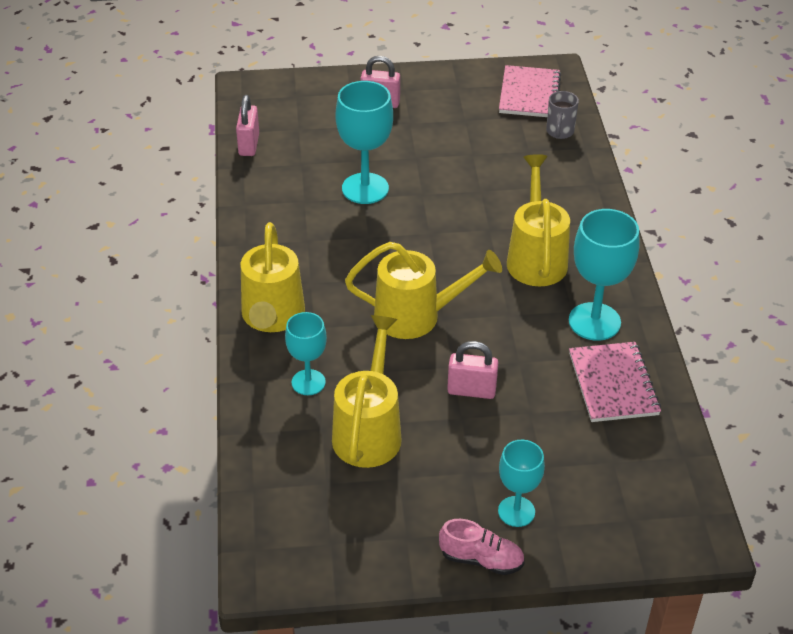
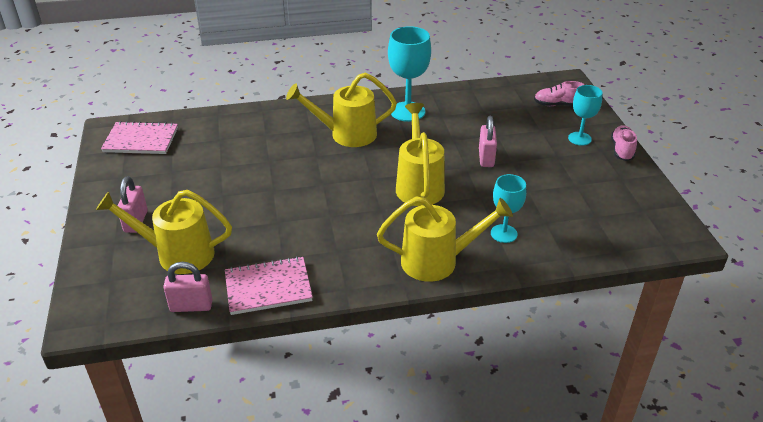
camera: 95 degrees left, 5 degrees down
(365, 188) = (265, 222): turquoise goblet -> none
(369, 430) = (539, 200): yellow watering can -> yellow watering can (177, 254)
(559, 132) = (196, 125): grey mug -> none
(613, 384) = (462, 105): pink notebook -> pink notebook (268, 287)
(619, 505) = (557, 105): none -> pink shoe

